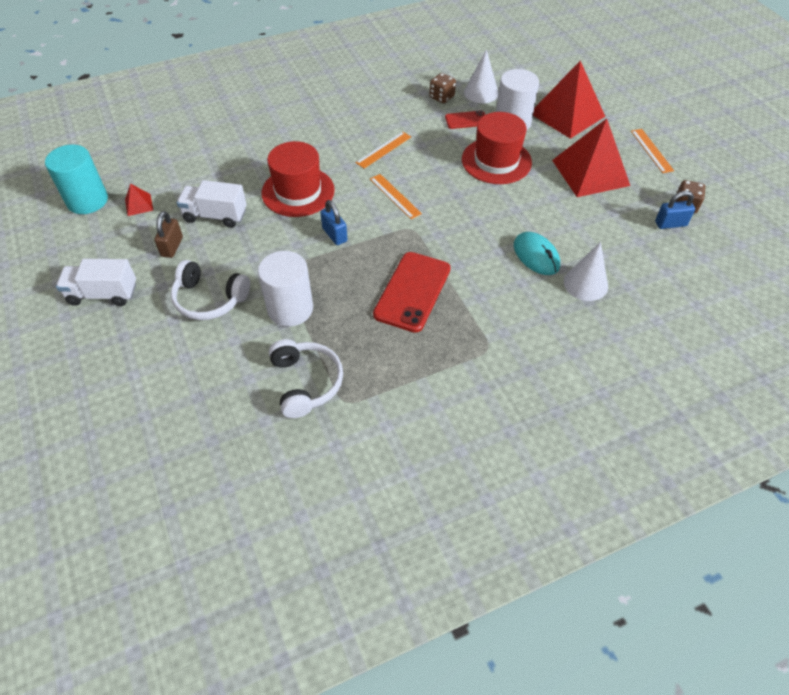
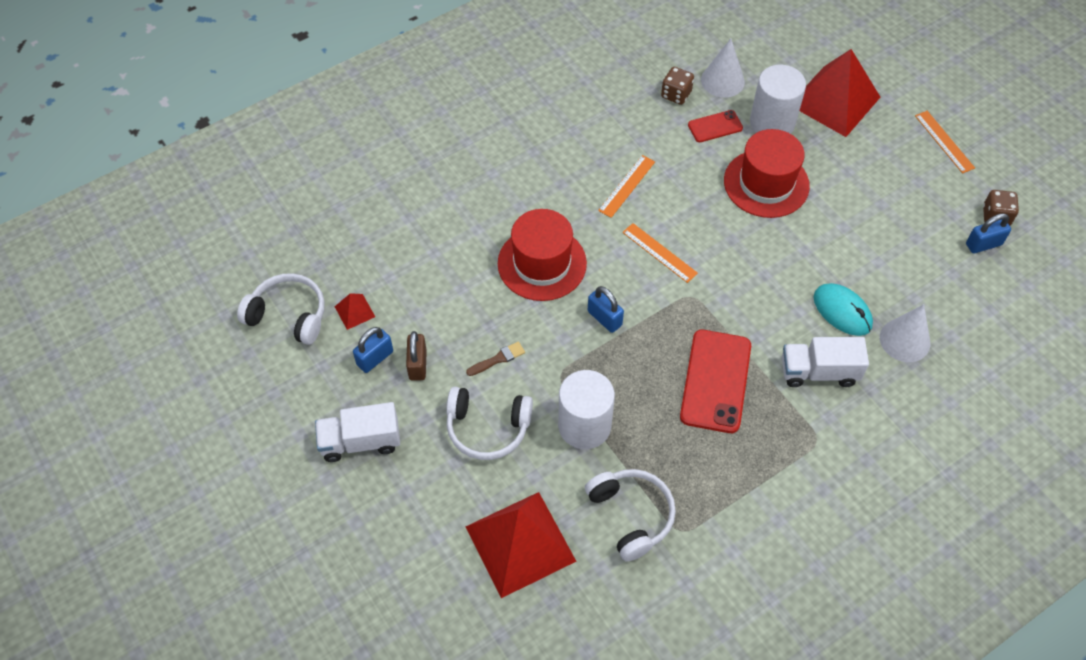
camera: 10 degrees left, 5 degrees up
(87, 201) = (288, 315): turquoise cylinder -> white headphones
(140, 238) = (375, 358): none -> blue padlock
(215, 216) = (454, 313): white truck -> white truck (818, 372)
(238, 251) = (498, 359): none -> brown brush
(590, 172) = (879, 184): red pyramid -> red pyramid (520, 543)

